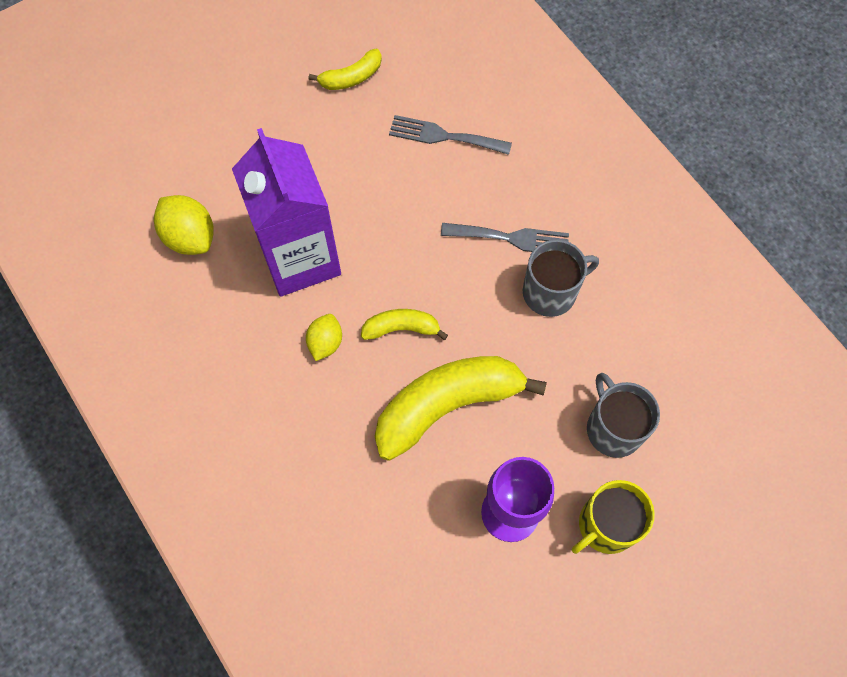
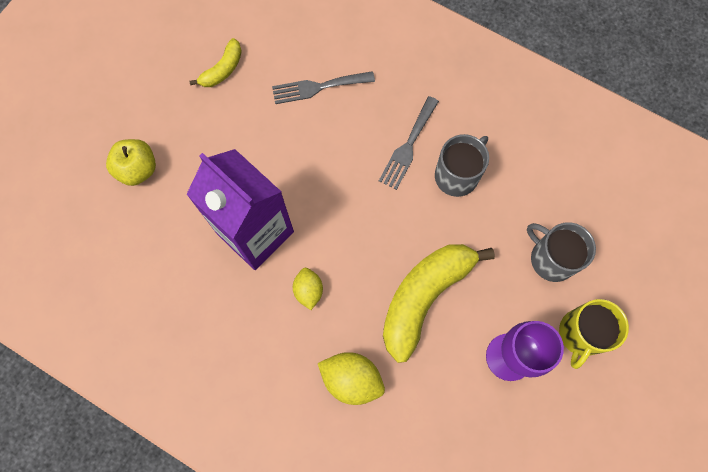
camera: 25 degrees left, 5 degrees up
(190, 237) = (159, 254): yellow lemon -> yellow lemon (351, 379)
(212, 143) = (138, 169): none -> yellow apple
(401, 328) = (360, 253): yellow banana -> none
(511, 238) = (408, 146): grey fork -> grey fork turned 135 degrees clockwise

